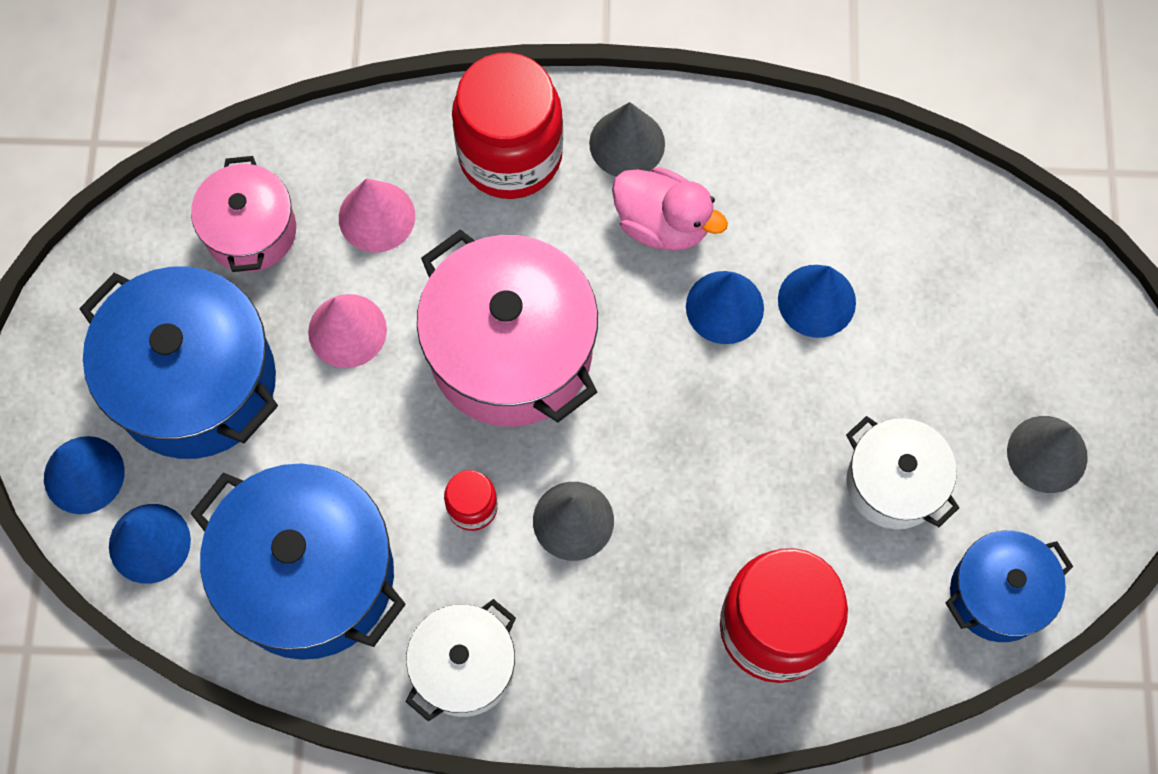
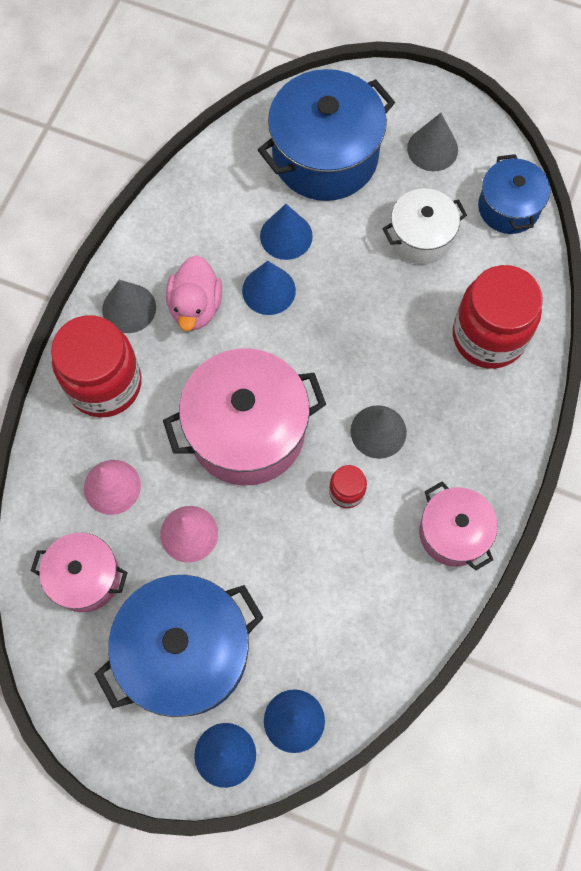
camera: 70 degrees left, 0 degrees up
(309, 576) = (357, 615): blue pot -> blue pot (325, 156)
(464, 667) = (453, 533): white pot -> pink pot
(662, 223) = (195, 306): pink duck -> pink duck turned 135 degrees clockwise

